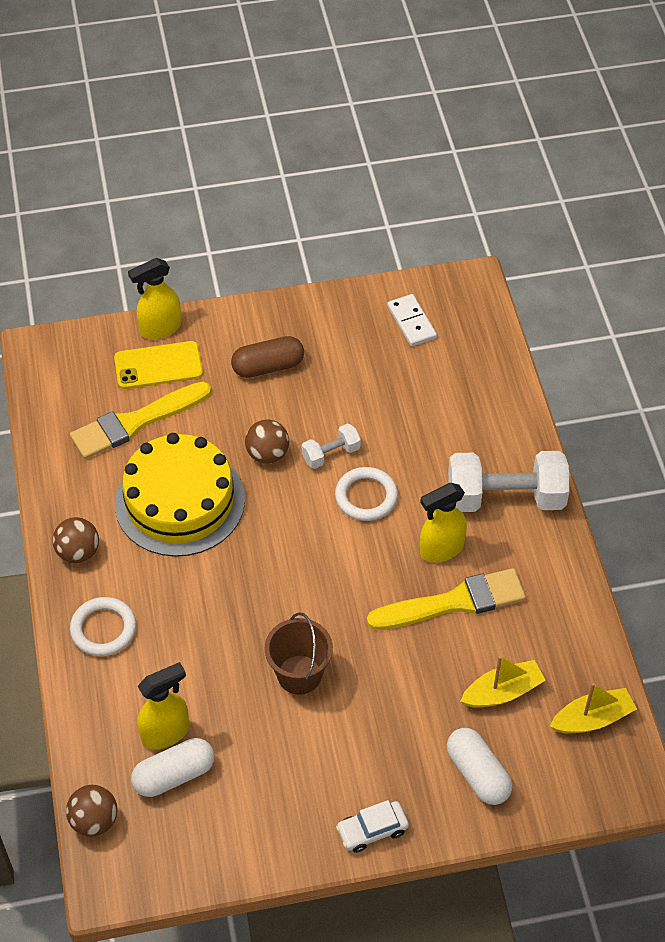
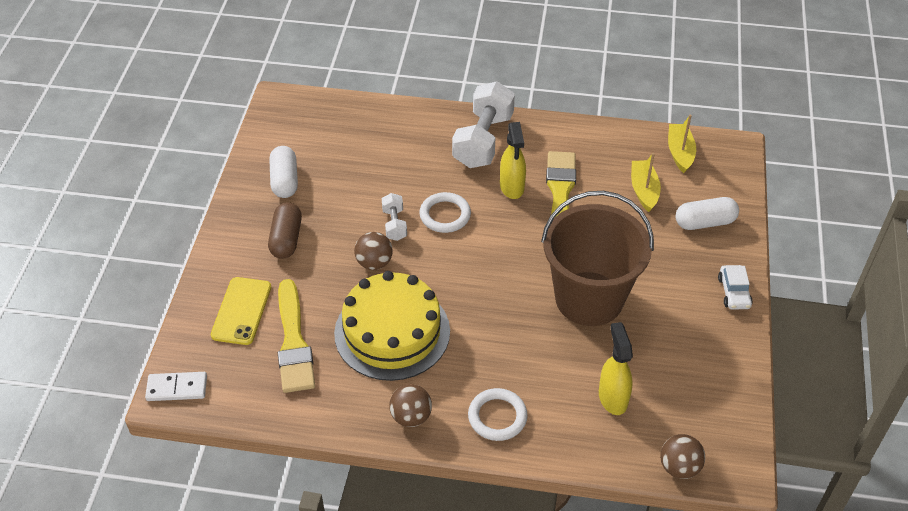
camera: 70 degrees left, 5 degrees down
(160, 328) = (201, 299): yellow spray bottle -> none
(174, 775) = (653, 401): white capsule -> white capsule (285, 180)
(299, 674) = (589, 298): brown bucket -> brown bucket, size x1.89
(411, 322) = (294, 143): white domino -> white domino (177, 388)

